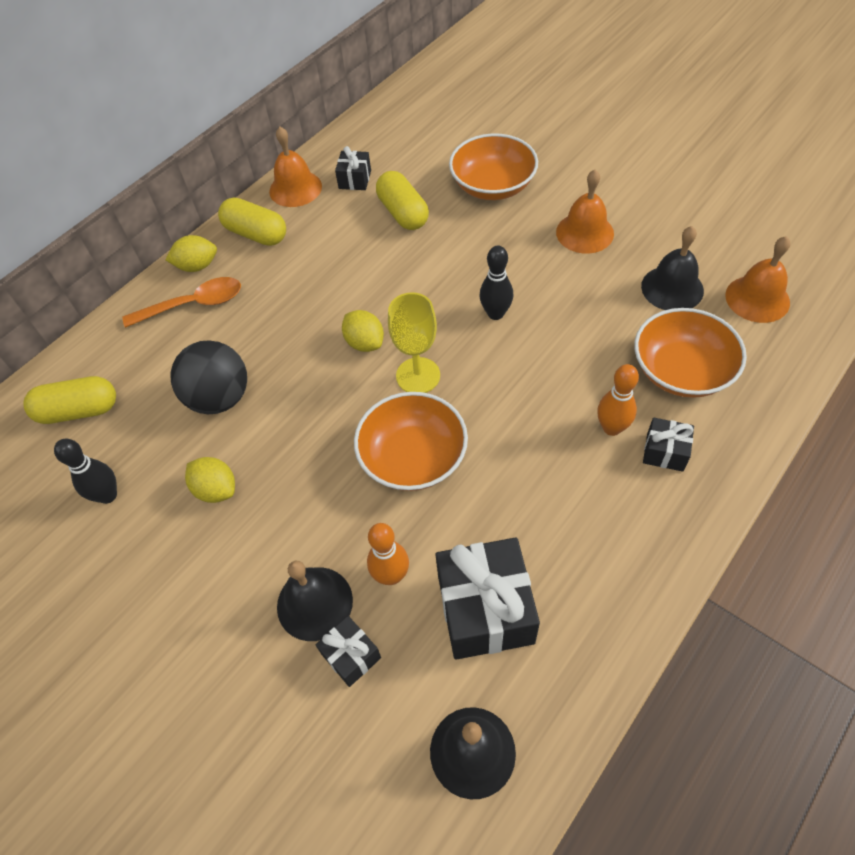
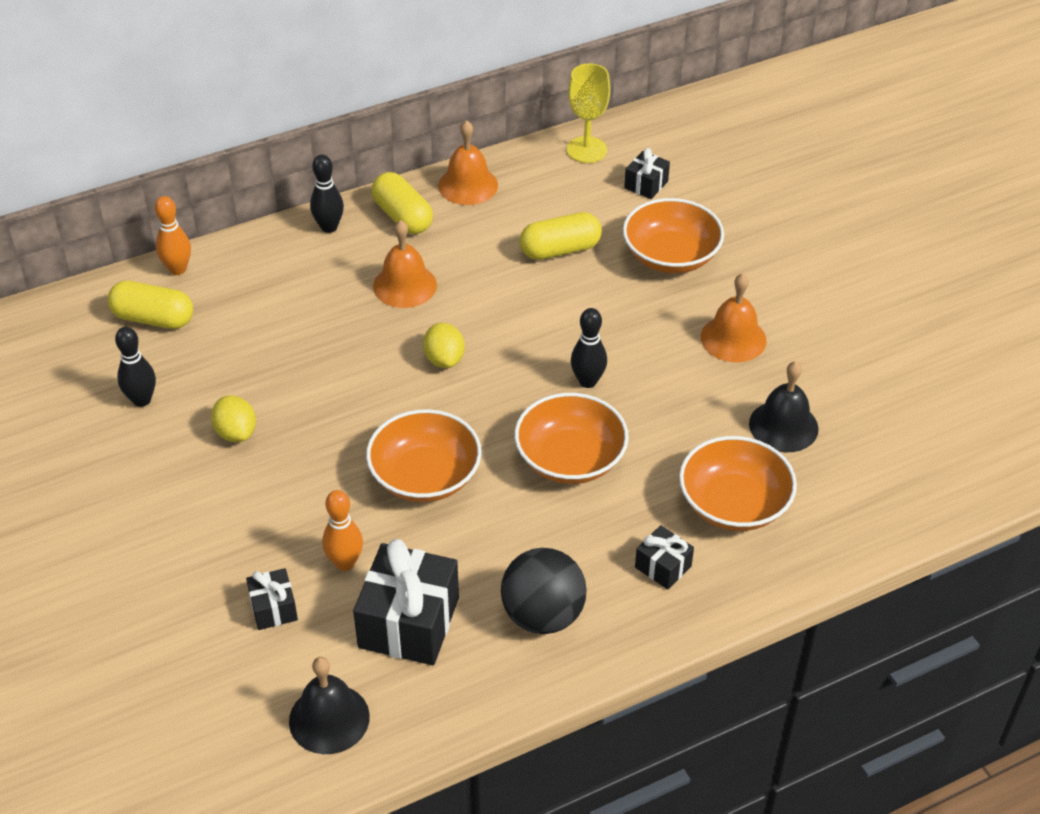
camera: 20 degrees right, 10 degrees down
(193, 305) = (305, 262): orange spoon -> none
(197, 266) = (329, 227): yellow lemon -> black bowling pin
(220, 398) = (282, 356): black ball -> black ball (543, 615)
(314, 603) = (267, 556): black bell -> none
(355, 179) = (533, 198): black gift -> black gift (646, 184)
(403, 213) = (560, 250): yellow capsule -> yellow capsule turned 75 degrees clockwise
(418, 375) = (475, 408): yellow goblet -> yellow goblet (586, 150)
(525, 388) = (570, 459): none -> orange bowl
(612, 428) = (627, 526): orange bowling pin -> orange bowling pin (177, 269)
(757, 298) = (864, 470): orange bell -> orange bell (405, 285)

